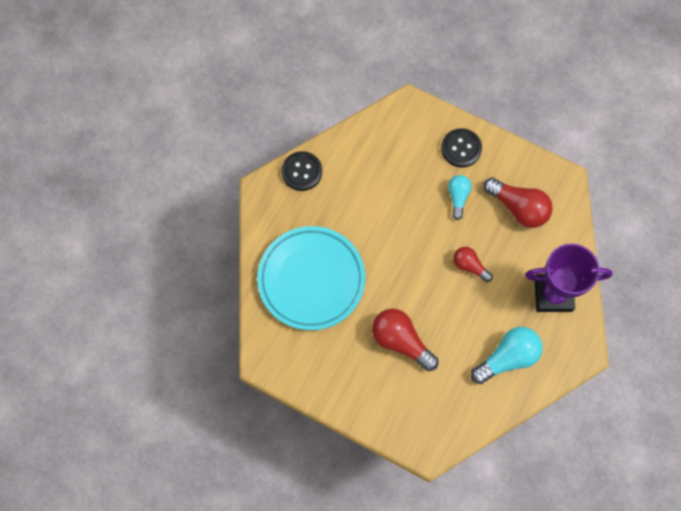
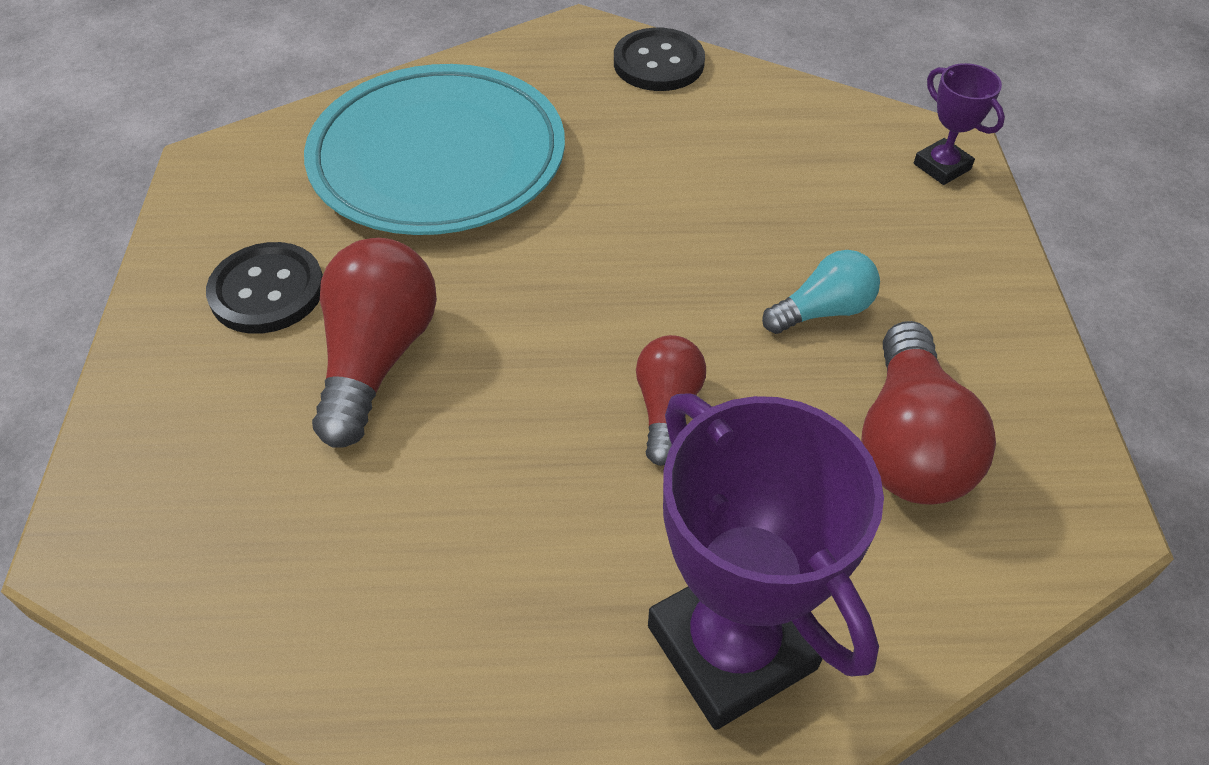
camera: 60 degrees right, 20 degrees down
(417, 115) = (942, 166): none -> purple trophy
(461, 148) = (945, 266): black button -> black button (267, 291)
(507, 358) = (458, 615): turquoise light bulb -> none

